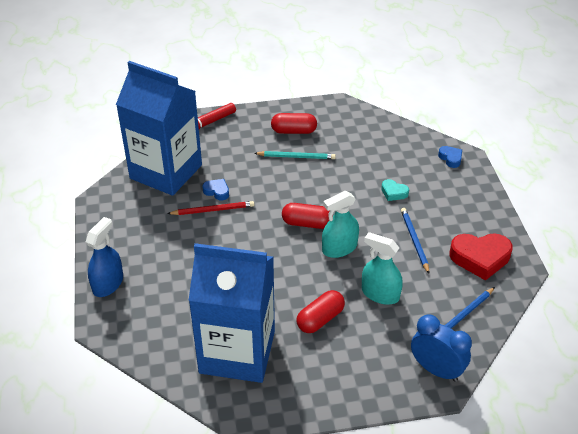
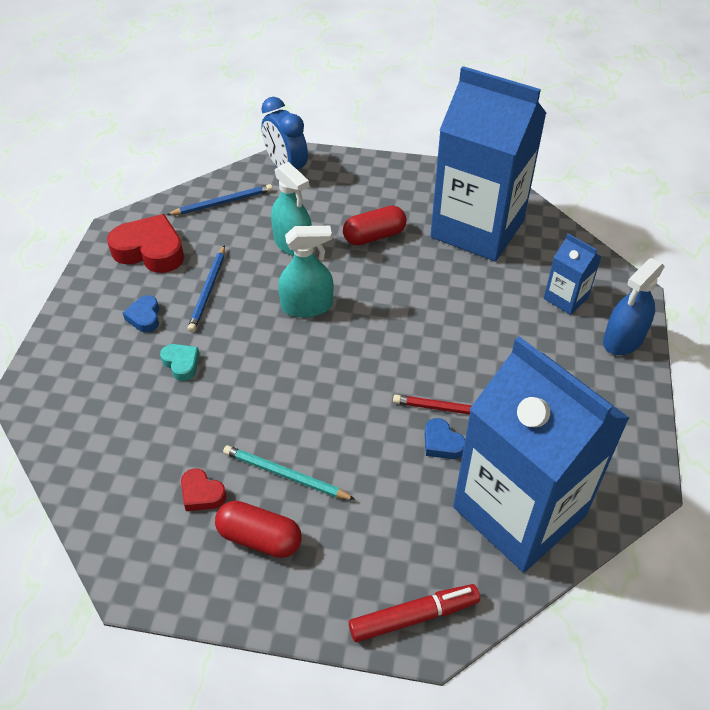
camera: 160 degrees left, 5 degrees up
(153, 305) = (565, 298): none -> blue carton
(307, 223) = (330, 351): red capsule -> none
(334, 139) = (202, 494): none -> red heart
(450, 158) = (52, 397): blue heart -> blue heart (144, 317)

